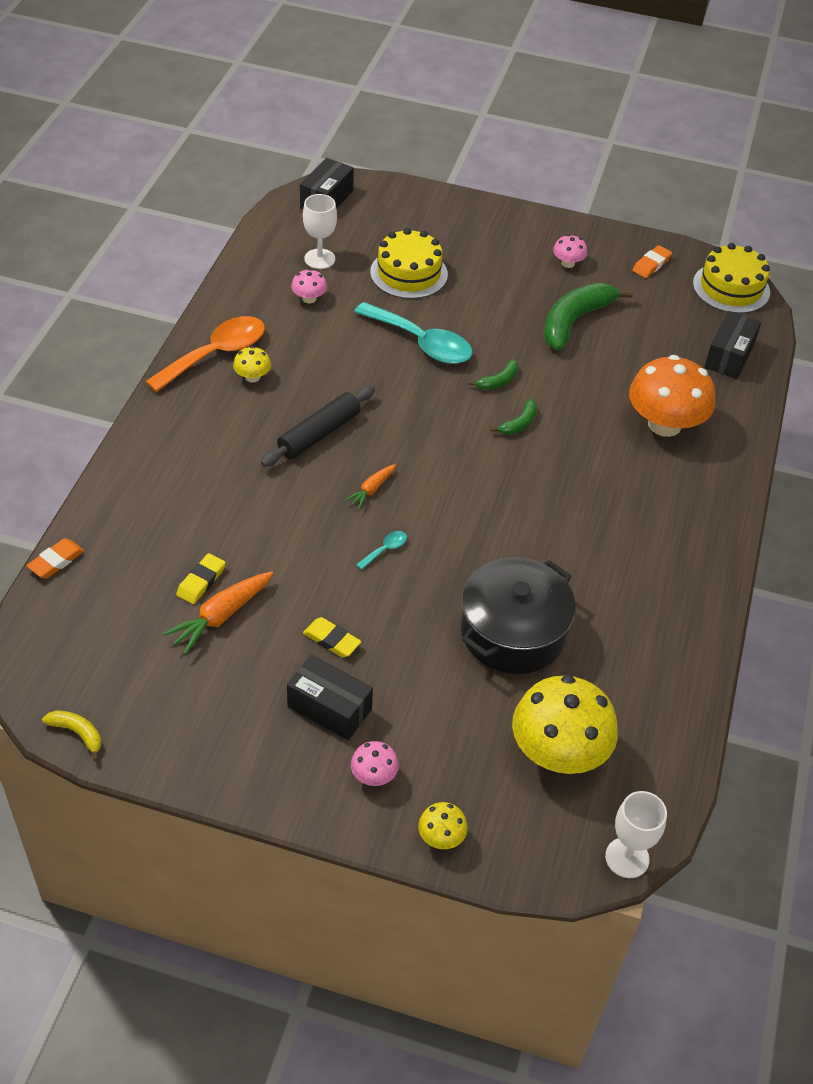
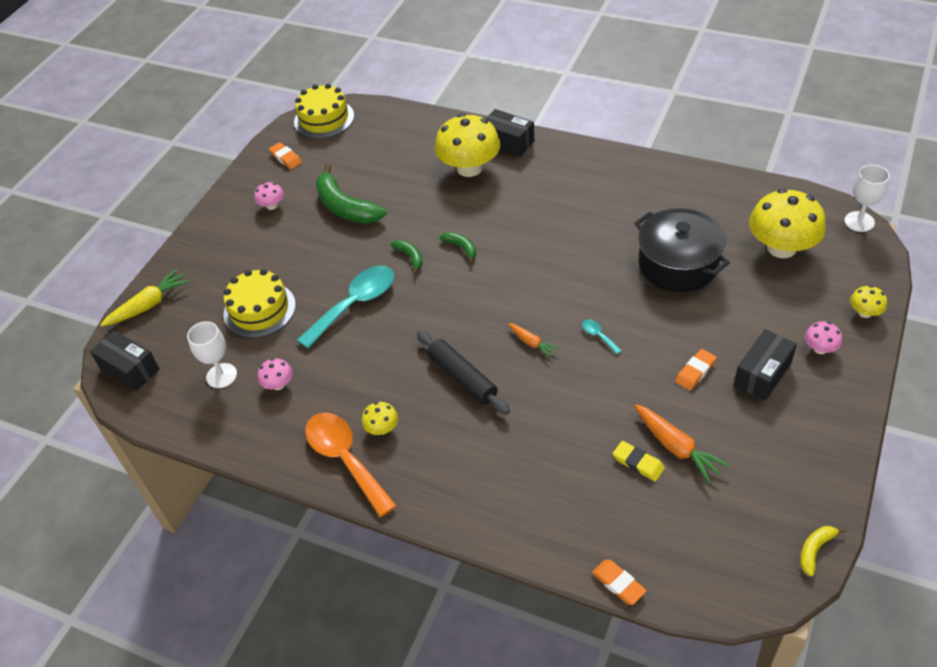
camera: 75 degrees left, 0 degrees up
(332, 640) = (695, 372): yellow eraser -> orange eraser
(410, 197) = (149, 305): none -> yellow carrot
(664, 424) = (469, 168): orange mushroom -> yellow mushroom
(729, 356) = (400, 128): black box -> black box (508, 142)

